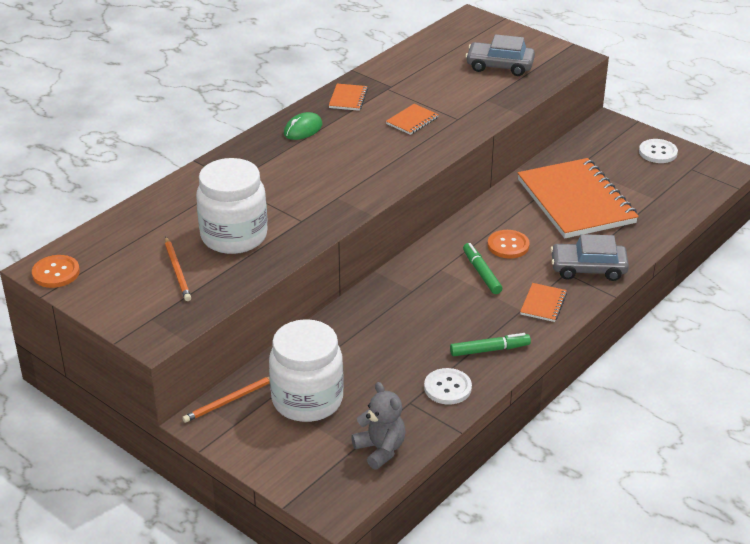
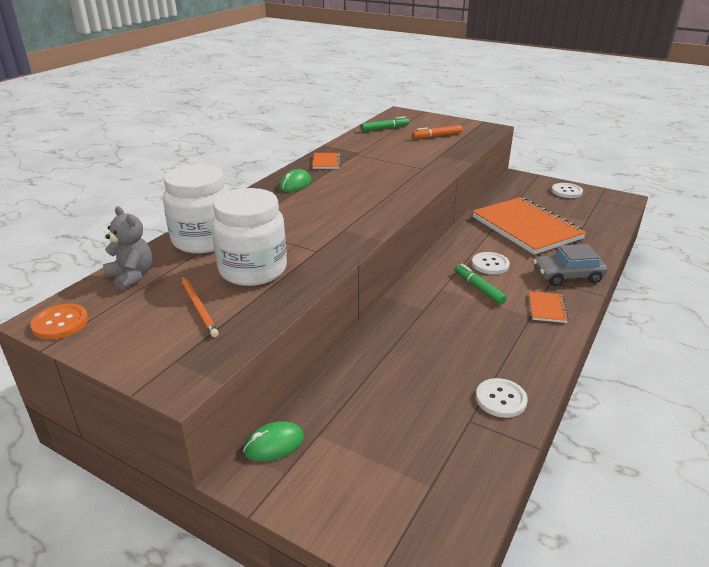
camera: 10 degrees left, 5 degrees down
(230, 401) = (274, 444): orange pencil -> green mouse
(307, 400) = (360, 432): white jar -> white jar (203, 240)
(380, 449) = (462, 482): grey teddy bear -> grey teddy bear (132, 276)
(412, 121) = (386, 172): orange notebook -> none
(489, 350) = (522, 355): green marker -> green marker (385, 128)
(499, 66) = (437, 136): grey car -> orange marker
(508, 245) = (490, 264): orange button -> white button

